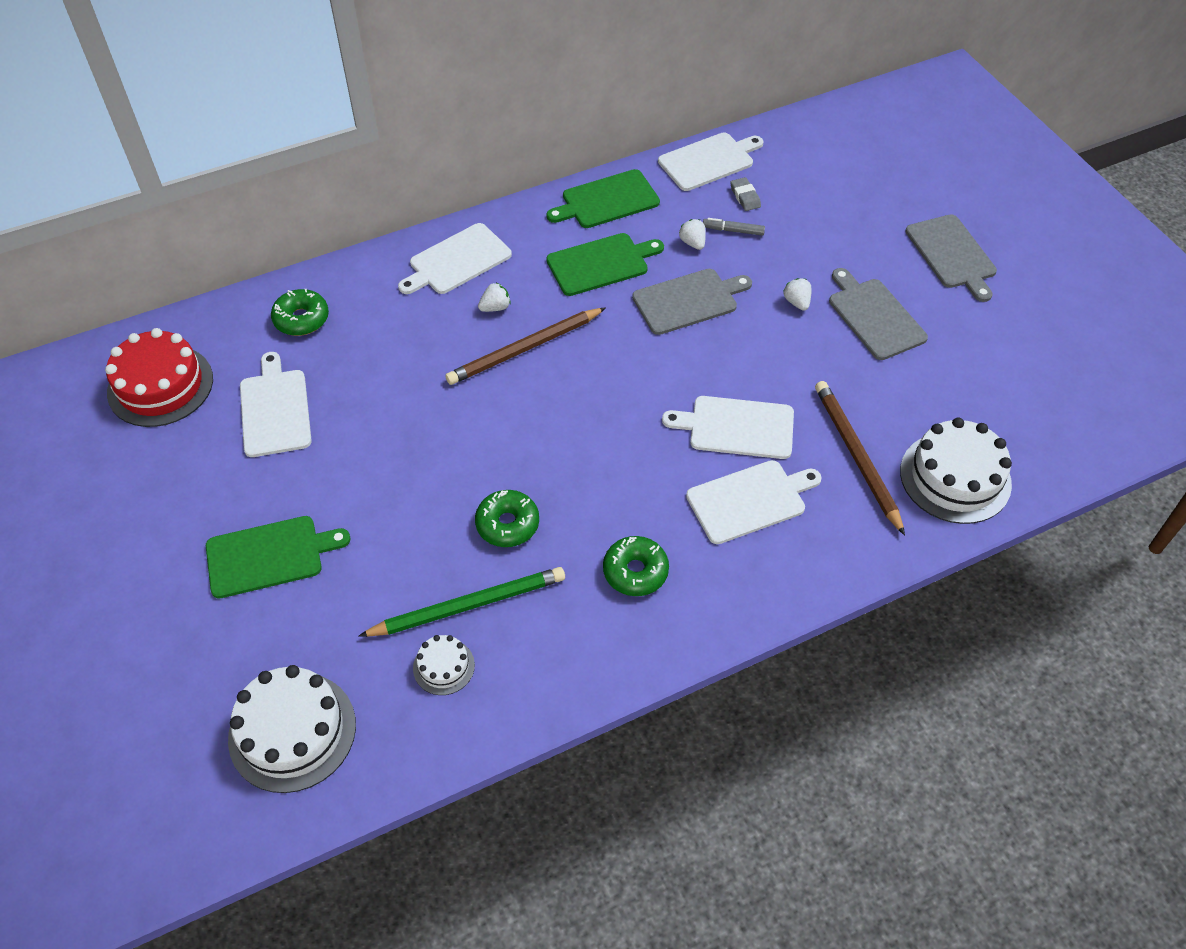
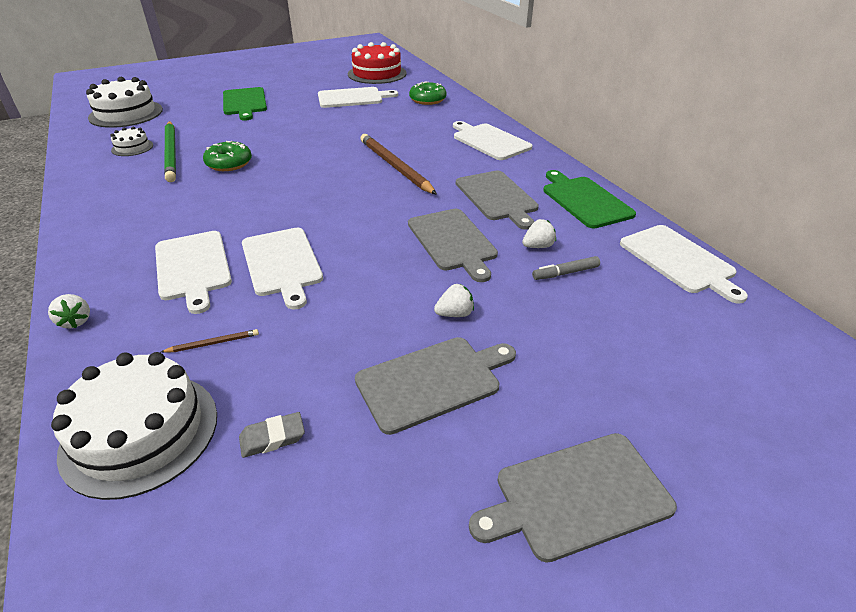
camera: 90 degrees right, 15 degrees down
(495, 307) = (440, 155): white strawberry -> white strawberry (75, 321)
(601, 263) = (497, 197): green cutting board -> grey cutting board
(635, 571) = (156, 210): green donut -> none
(733, 230) = (565, 273): grey marker -> grey marker turned 120 degrees counterclockwise
(736, 427) = (282, 264): white cutting board -> white cutting board turned 150 degrees clockwise
(745, 197) = (627, 284): grey eraser -> grey eraser (272, 438)
(856, 456) = (213, 343): brown pencil -> brown pencil, size x0.41

